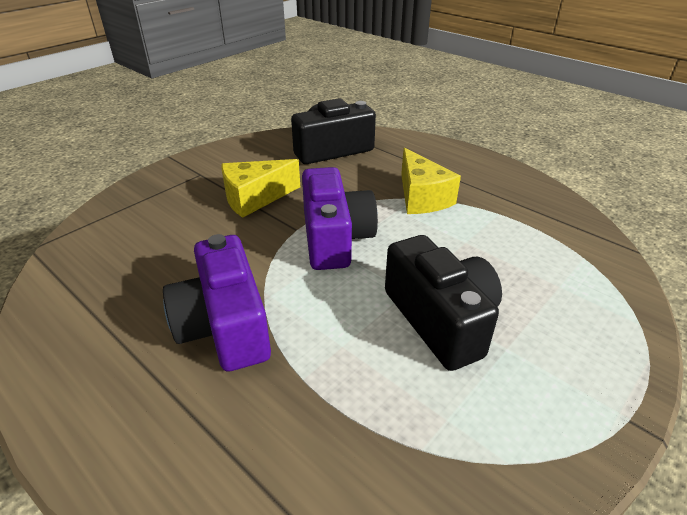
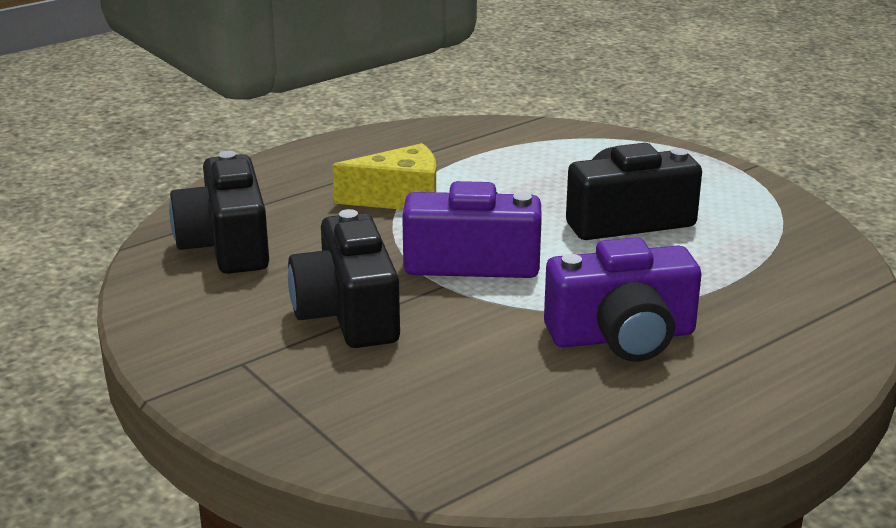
camera: 80 degrees left, 10 degrees down
(255, 198) = (348, 313): yellow cheese -> black camera

